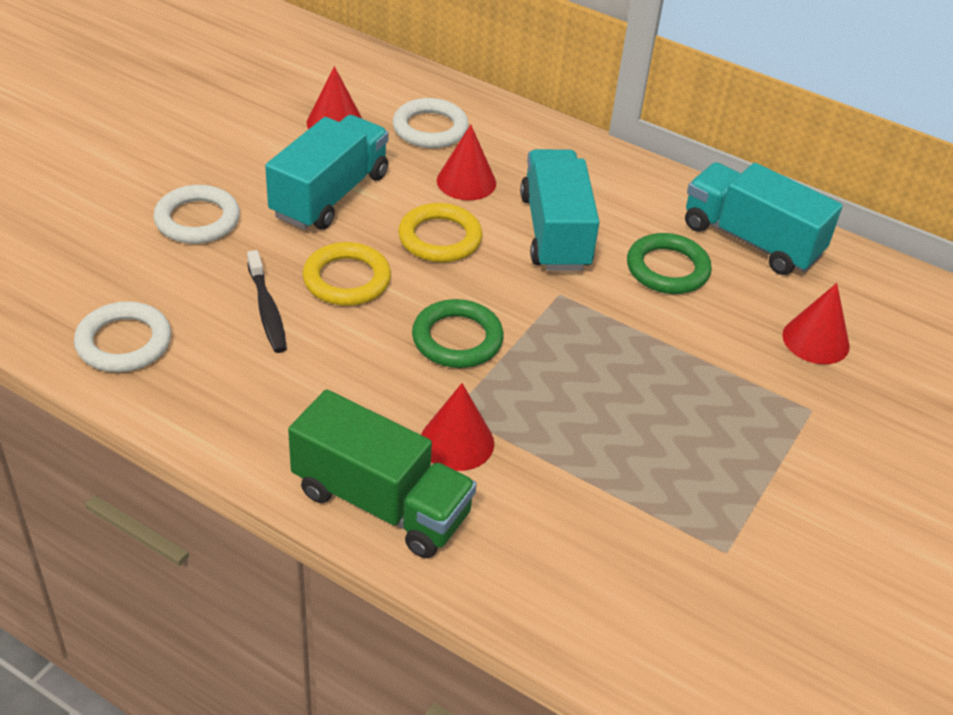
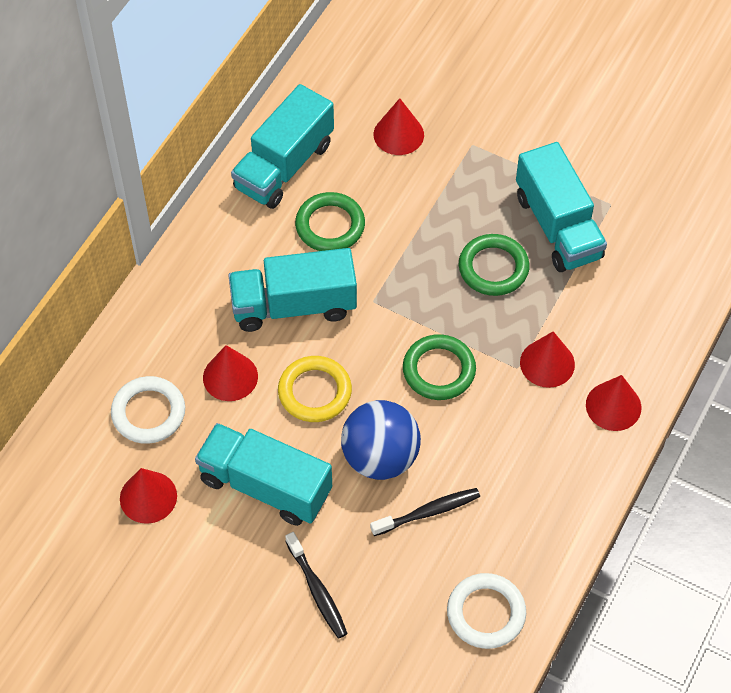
camera: 90 degrees left, 15 degrees up
(197, 220) = (317, 591): white ring -> black toothbrush
(347, 279) = (380, 457): yellow ring -> blue ball
(381, 503) = (613, 406): green truck -> red cone
(609, 407) = (493, 268): none -> green ring
(681, 483) = (558, 226): none -> turquoise truck

